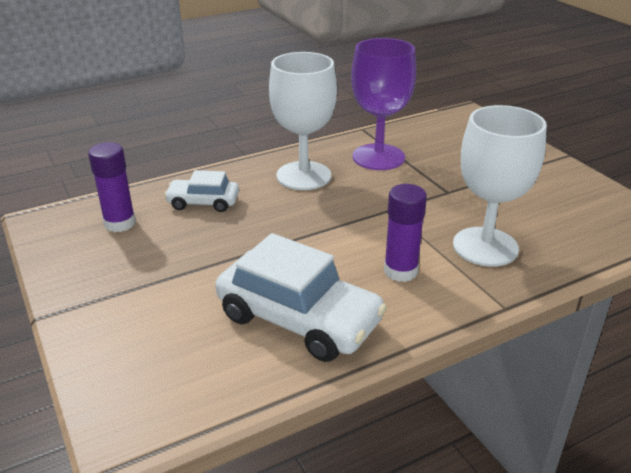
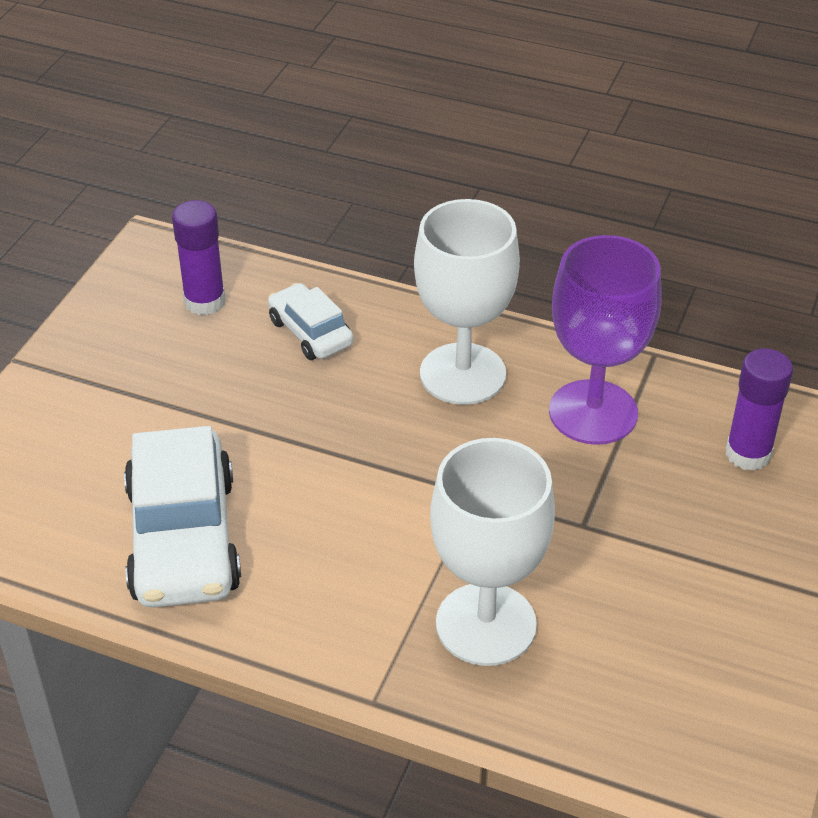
camera: 50 degrees right, 10 degrees up
(400, 271) = (351, 572): purple glue stick -> purple glue stick (748, 454)

